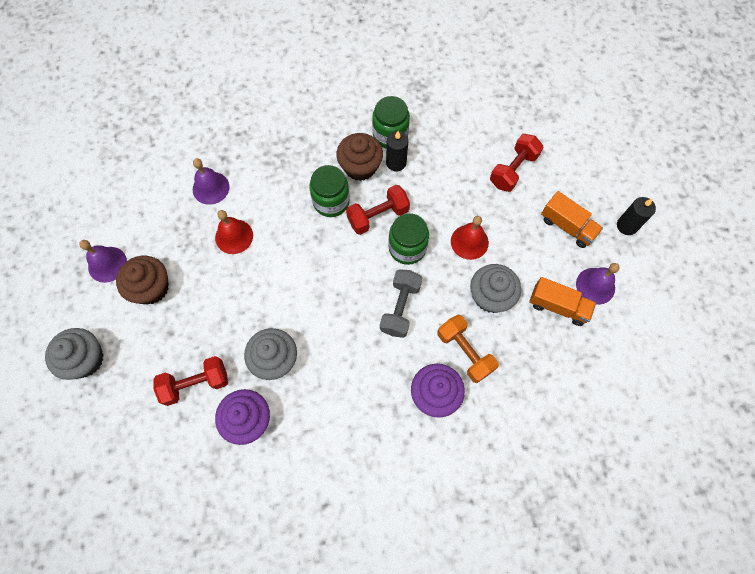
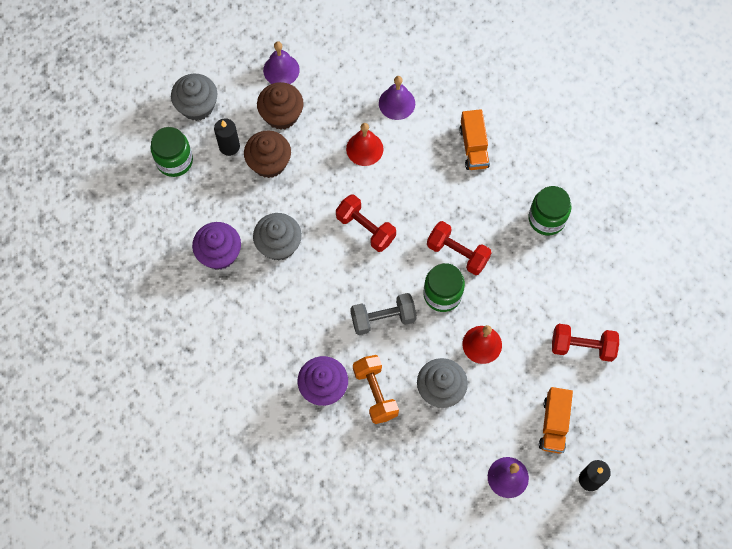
camera: 60 degrees right, 0 degrees up
(196, 384) = (225, 197): red dumbbell -> red dumbbell (365, 228)
(331, 201) = (446, 206): green jar -> green jar (174, 161)
(360, 167) = (496, 211): brown cupcake -> brown cupcake (269, 163)
(396, 163) = (521, 239): black candle -> black candle (229, 146)
(465, 352) = (375, 393): orange dumbbell -> orange dumbbell turned 45 degrees counterclockwise
(558, 306) = (466, 452): orange truck -> orange truck (473, 147)

